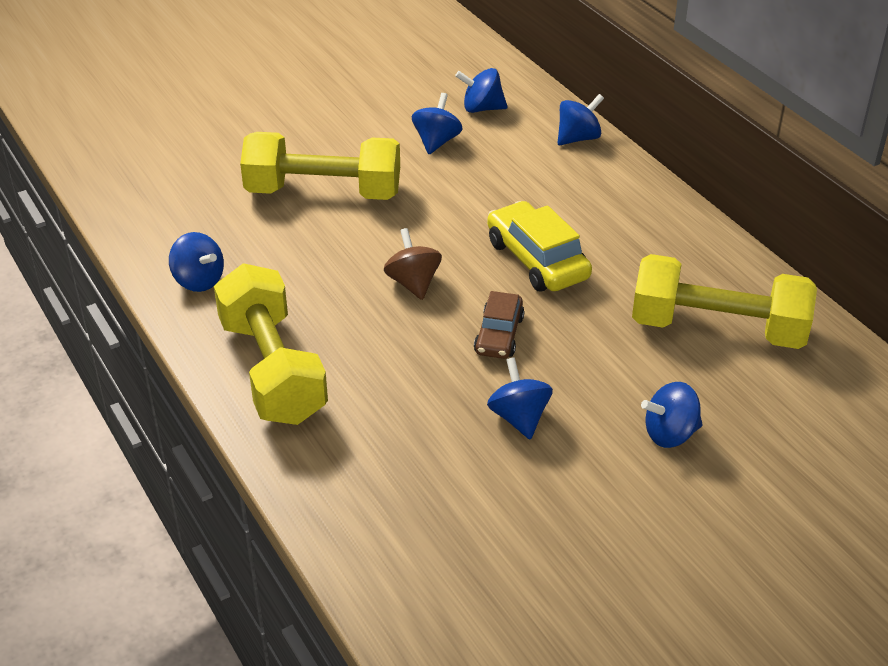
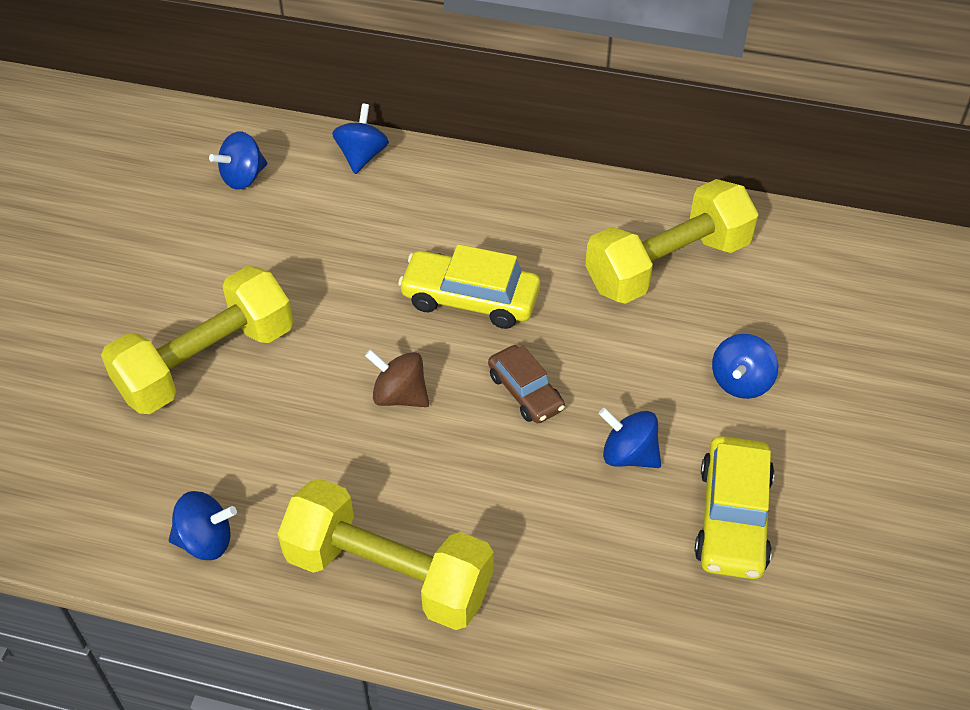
camera: 45 degrees left, 10 degrees up
(436, 142) = (245, 239): blue spinning top -> none
(540, 506) = (732, 518): none -> yellow car

